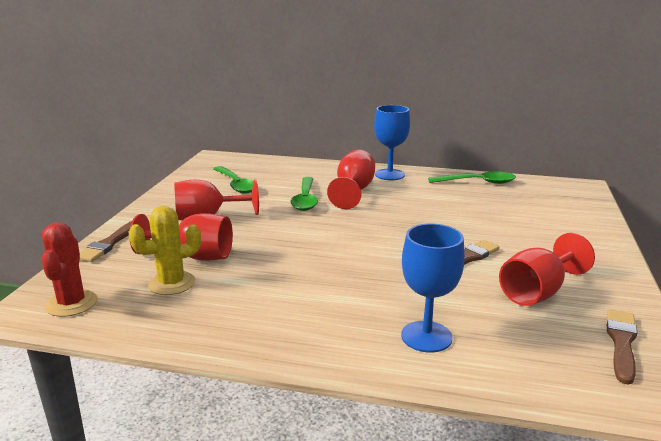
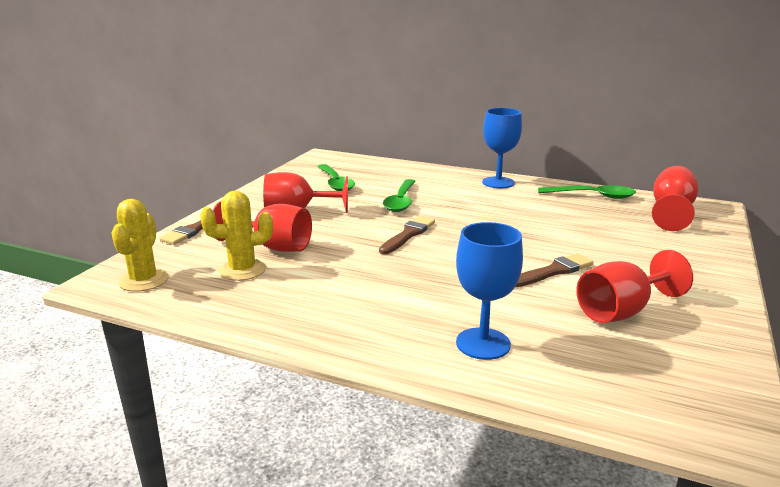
camera: 10 degrees right, 0 degrees up
(71, 303) = (144, 280): red cactus -> yellow cactus
(353, 191) = (454, 196): red goblet -> red goblet (671, 212)
(621, 343) = (701, 371): brown brush -> brown brush (408, 235)

